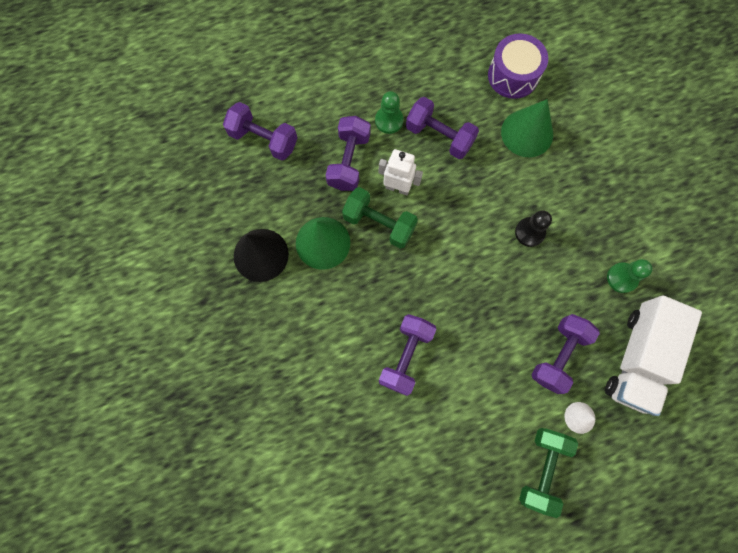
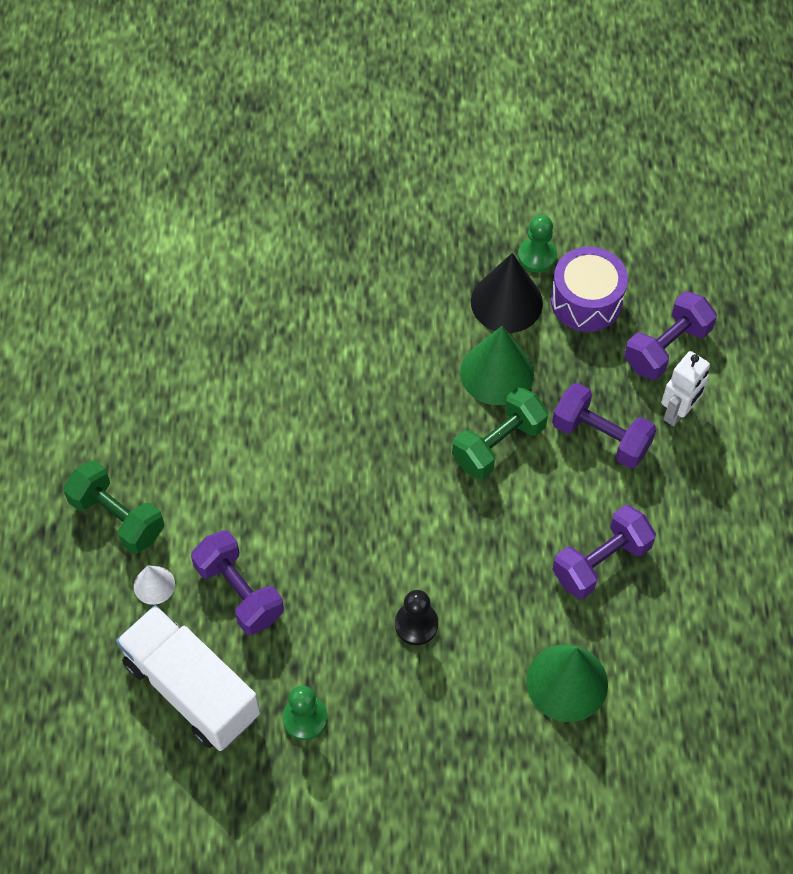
camera: 110 degrees right, 15 degrees down
(389, 120) = (646, 506): green pawn -> green pawn (537, 256)
(397, 187) = (541, 483): white robot -> white robot (678, 412)
(405, 356) = (315, 417): purple dumbbell -> none
(513, 75) = (668, 701): purple drum -> purple drum (586, 301)

